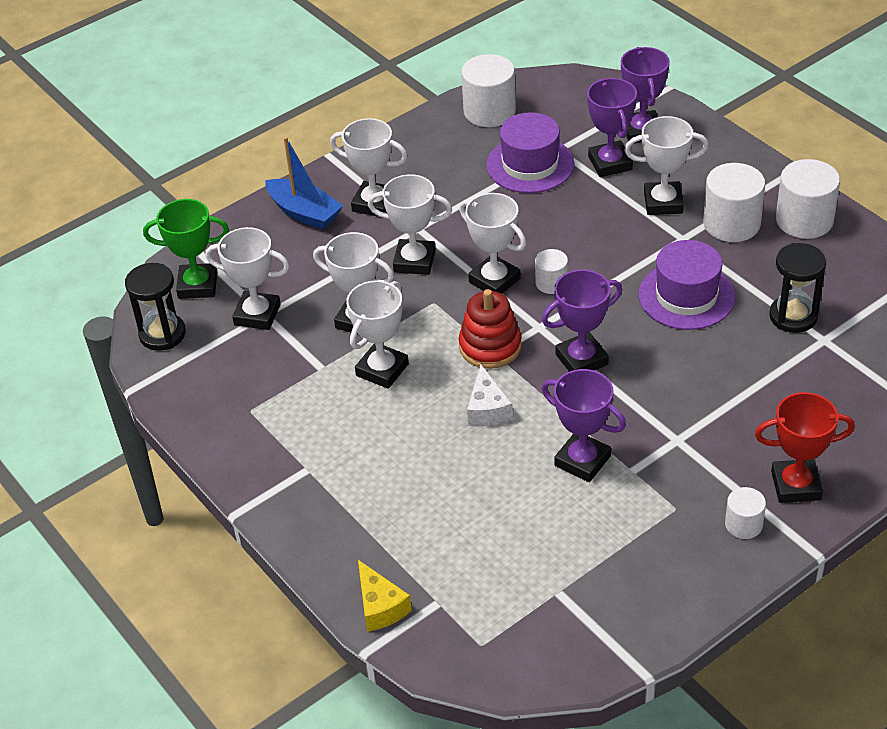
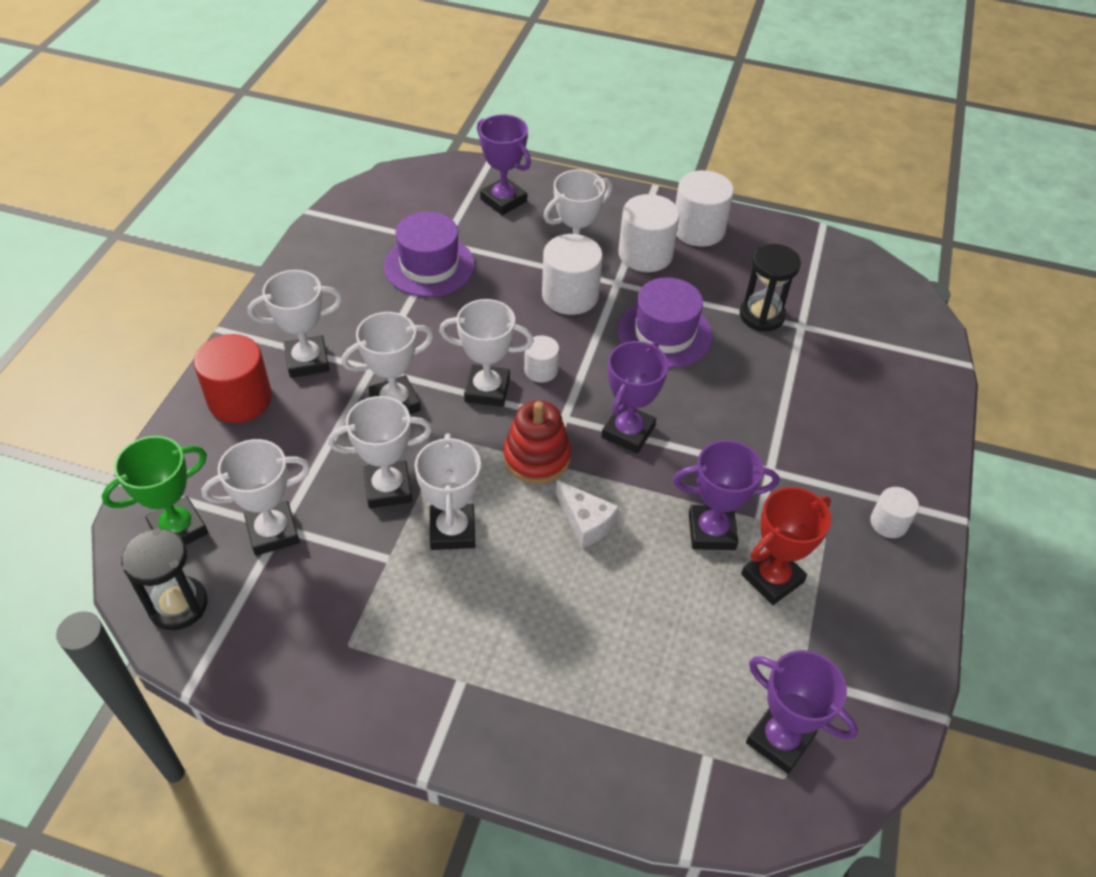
camera: 40 degrees left, 5 degrees up
(304, 213) = (240, 399): blue boat -> red cylinder
(380, 606) = (659, 795): yellow cheese -> none
(489, 111) = (350, 229): white cylinder -> white cylinder (570, 295)
(610, 163) = (499, 238): purple trophy -> purple trophy (779, 740)
(796, 485) = (894, 465): red trophy -> red trophy (772, 578)

